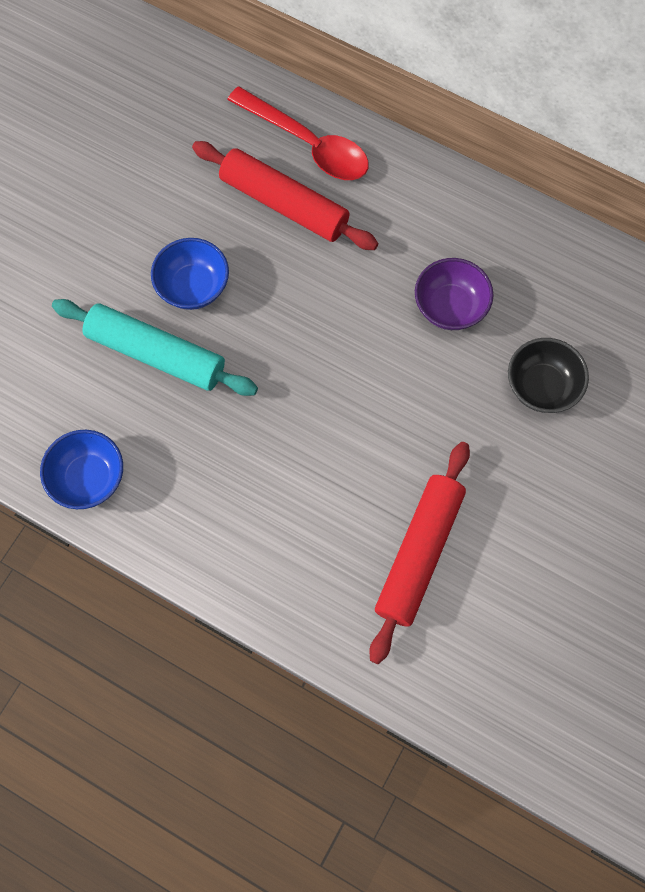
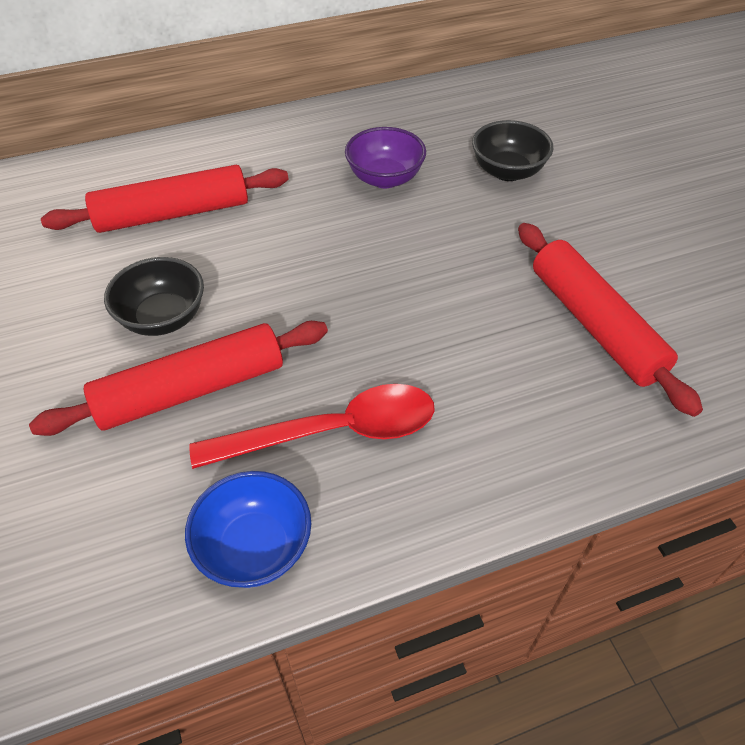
camera: 50 degrees left, 20 degrees down
(156, 354) = (191, 390): turquoise rolling pin -> red rolling pin
(193, 287) = (163, 318): blue bowl -> black bowl
(308, 144) = (144, 171): red spoon -> red spoon (333, 432)

